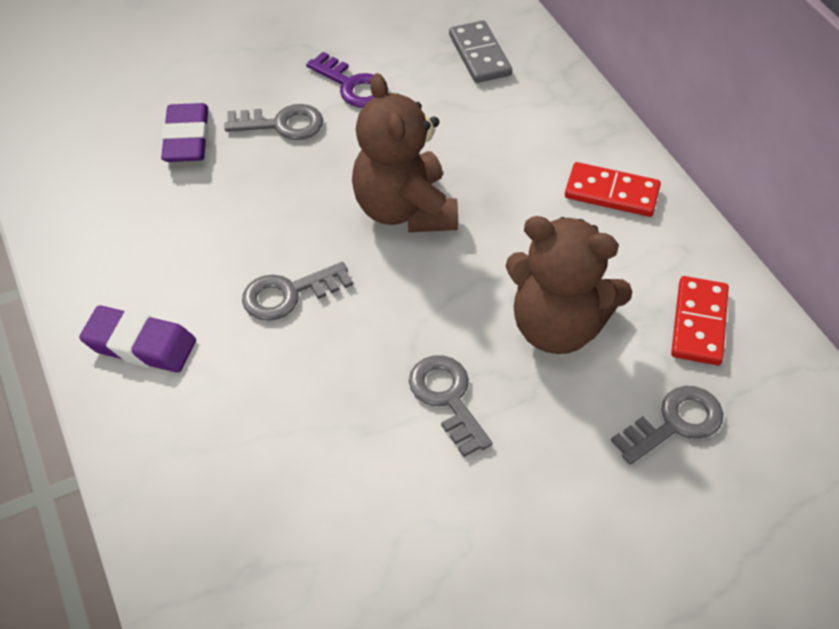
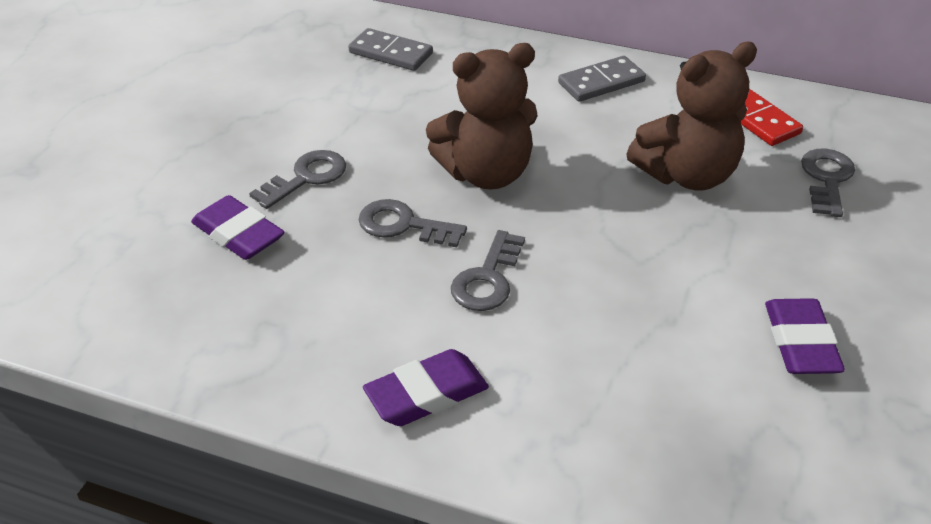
camera: 45 degrees left, 10 degrees down
(352, 85) = (323, 122): purple key -> none
(405, 210) = (486, 173): brown teddy bear -> brown teddy bear turned 45 degrees counterclockwise
(430, 530) = (800, 343): none -> purple eraser
(447, 398) = (690, 262): grey key -> grey key (404, 225)
(611, 193) = (601, 82): red domino -> grey domino

